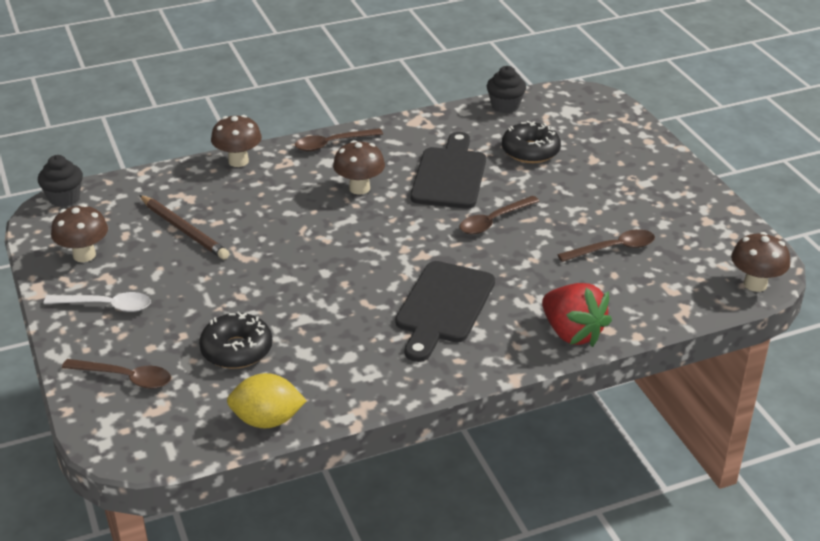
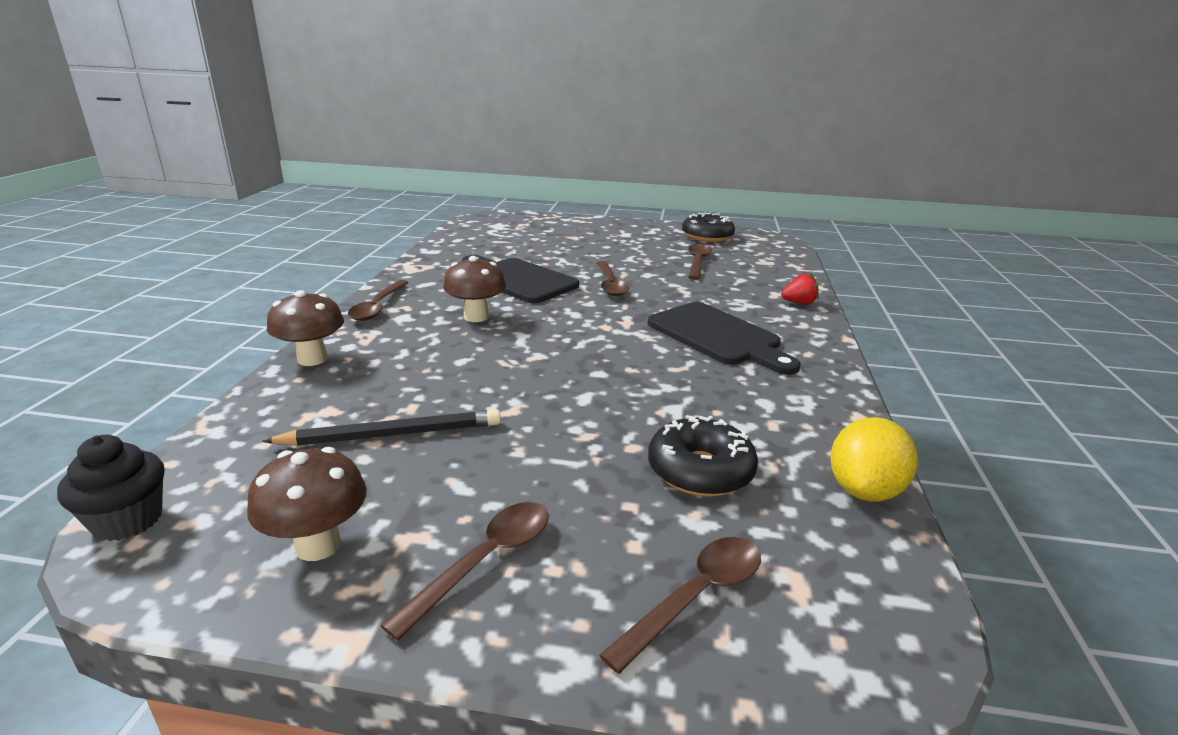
camera: 60 degrees left, 10 degrees down
(106, 306) = (485, 561): white spoon -> brown spoon
(184, 230) = (392, 435): brown pencil -> black pencil
(505, 106) = (453, 238): black cupcake -> none
(530, 151) = (531, 248): black donut -> black donut (707, 236)
(572, 333) = (799, 303): red strawberry -> red strawberry, size x0.52
(755, 284) = (781, 243): brown mushroom -> none

